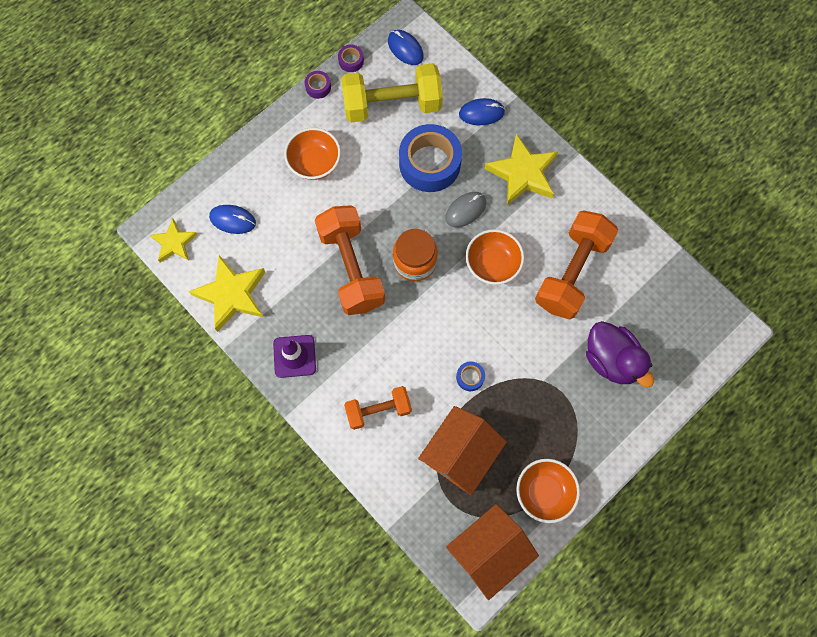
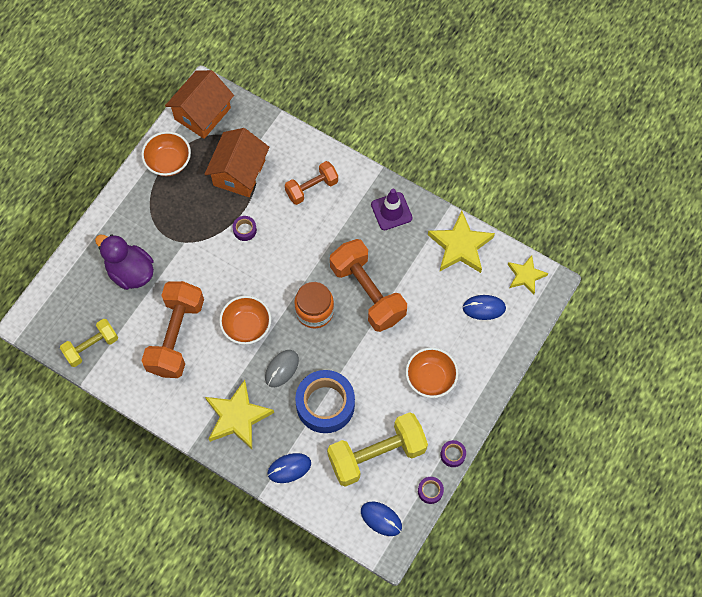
camera: 165 degrees right, 5 degrees down
(470, 377) = (245, 230): blue tape -> purple tape
(666, 284) = (91, 346): none -> yellow dumbbell

